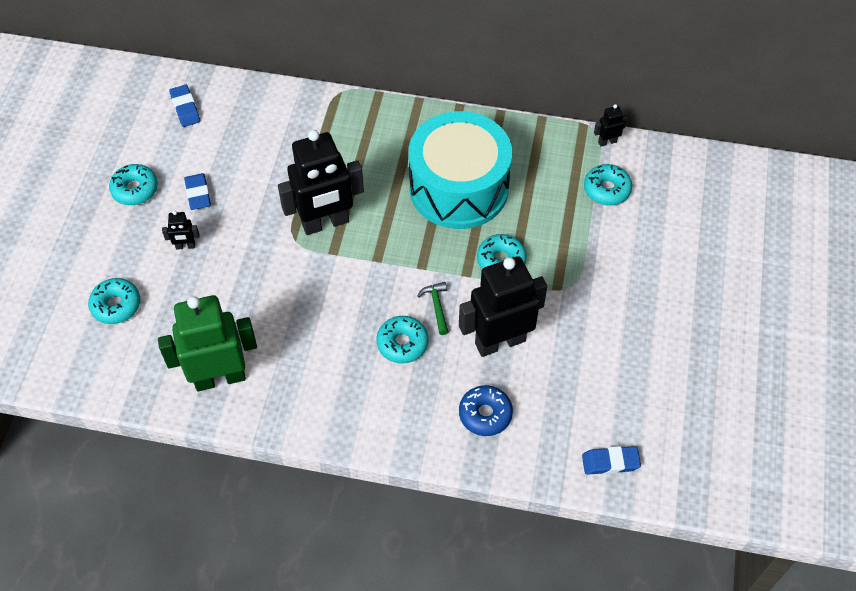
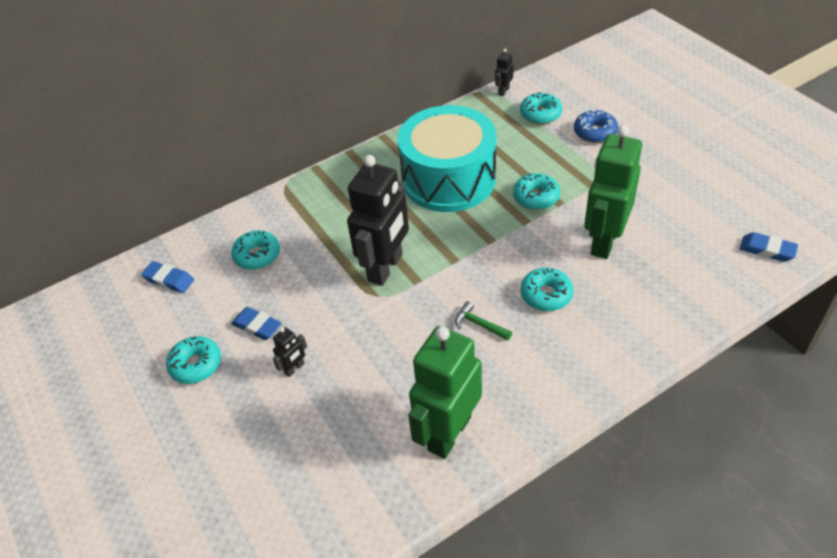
camera: 40 degrees left, 10 degrees down
(116, 305) = (290, 459): turquoise donut -> turquoise donut (257, 255)
(437, 306) = (535, 255): green hammer -> green hammer (479, 324)
(485, 414) = (659, 289): blue donut -> blue donut (595, 132)
(500, 341) = (604, 241): black robot -> green robot
(610, 462) = (767, 250): blue eraser -> blue eraser turned 75 degrees clockwise

